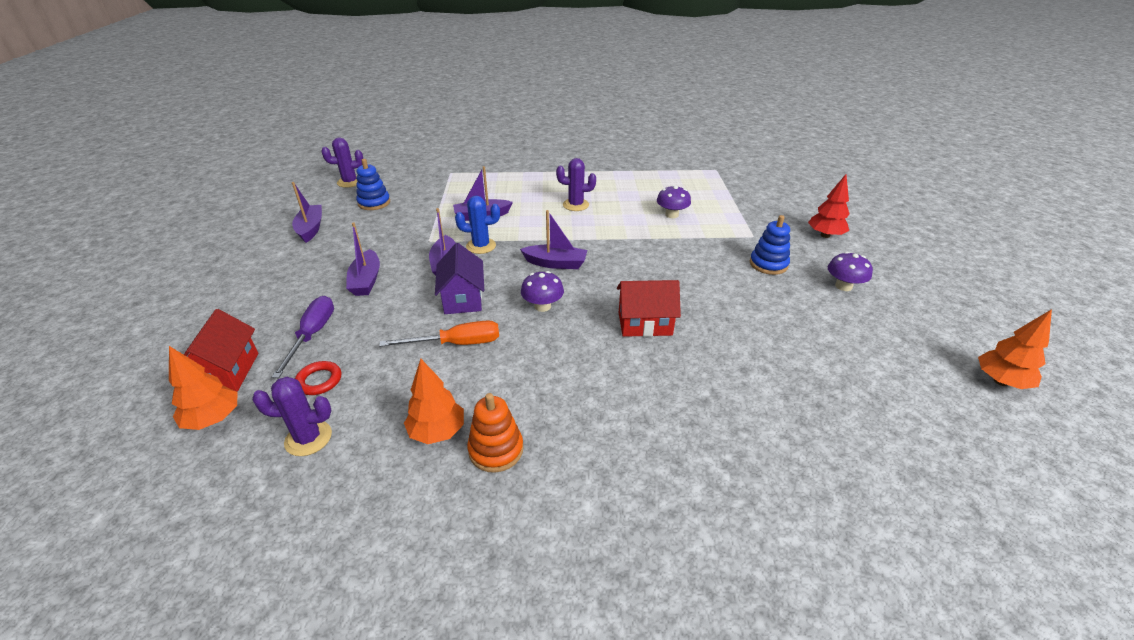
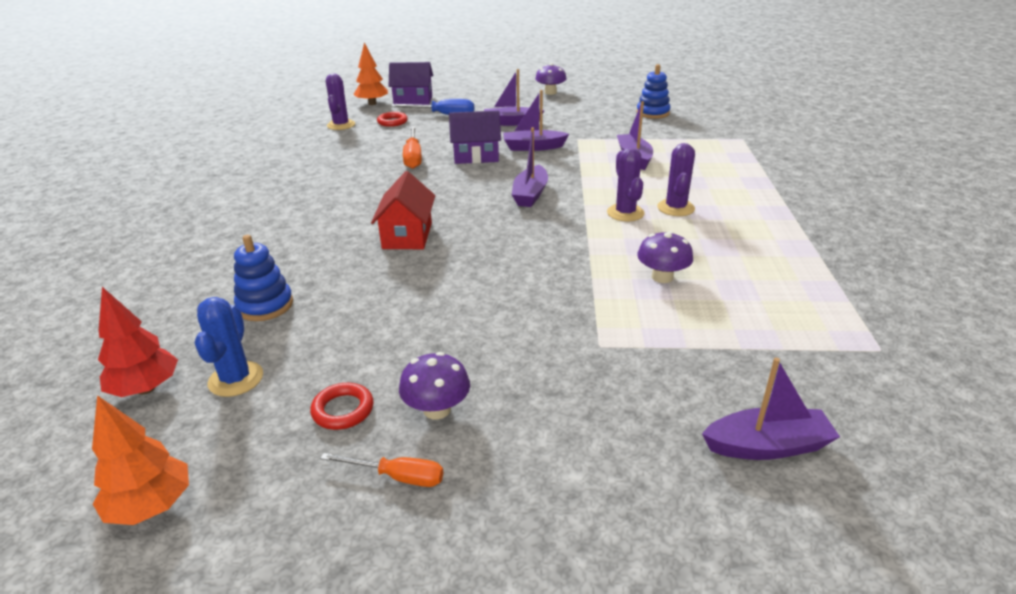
camera: 95 degrees right, 5 degrees down
(227, 372) = (413, 100): red house -> purple house
(311, 228) = (598, 98): purple boat -> purple boat (767, 446)
(313, 335) = (443, 115): purple screwdriver -> blue screwdriver
(350, 182) = (696, 100): purple cactus -> purple cactus (625, 213)
(437, 432) = (322, 156): orange tree -> none
(481, 246) = (567, 160): blue cactus -> blue cactus (236, 379)
(496, 450) = (292, 173): orange stacking toy -> none
(542, 306) = (454, 188): purple mushroom -> purple mushroom (550, 92)
(768, 264) = (512, 343): blue stacking toy -> blue stacking toy (265, 305)
(825, 235) = (608, 438): red tree -> red tree (146, 389)
(870, 321) = (343, 410): none -> red ring
(900, 293) = (397, 477): none -> orange screwdriver

